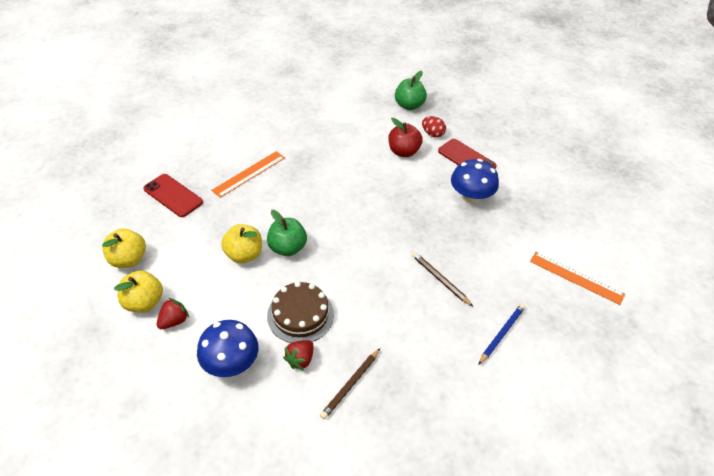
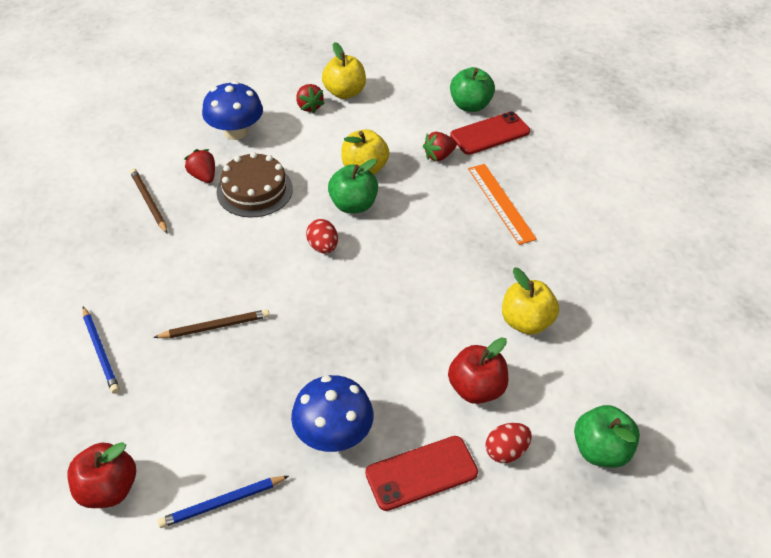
camera: 115 degrees right, 0 degrees up
(128, 259) = (407, 90): yellow apple -> yellow apple (526, 322)
(139, 215) = (470, 105): none -> green apple
(211, 216) = (439, 156): none -> red strawberry
(338, 250) = (323, 247): none -> red egg
(541, 225) = (222, 503): none -> blue pencil
(576, 277) = (108, 489): orange ruler -> red apple

